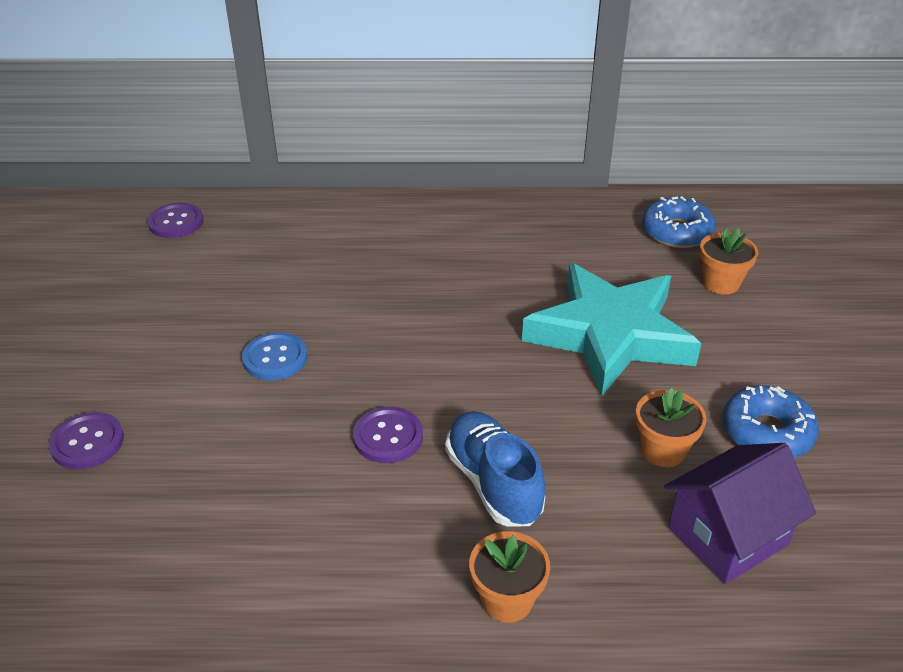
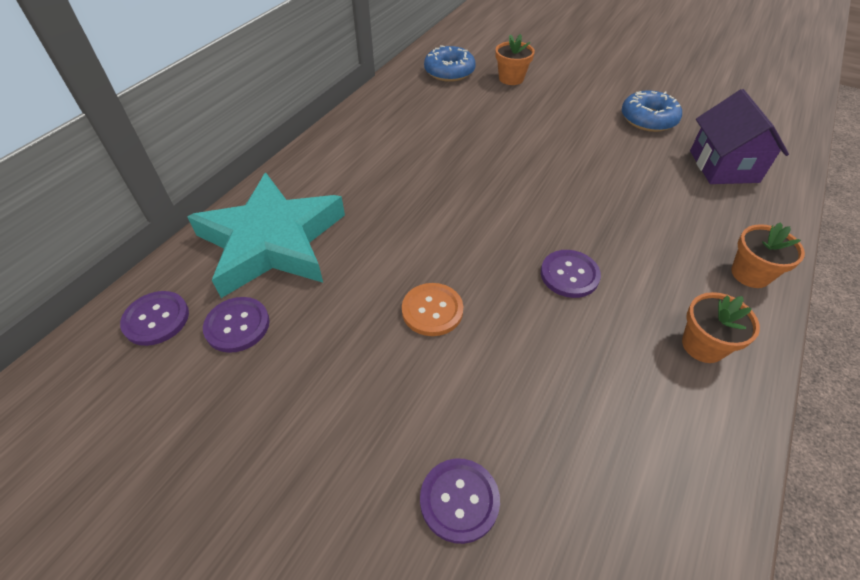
camera: 60 degrees left, 10 degrees up
(192, 261) = (237, 325): none -> purple button
(275, 358) = (432, 310): blue button -> orange button
(493, 483) = (642, 239): blue shoe -> none
(610, 335) = (529, 136): turquoise star -> turquoise star (272, 242)
(663, 450) = (645, 159): orange flower pot -> orange flower pot (703, 345)

